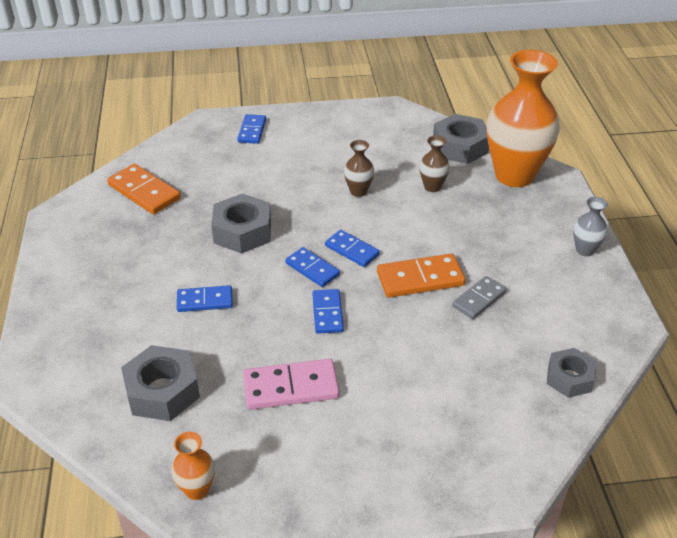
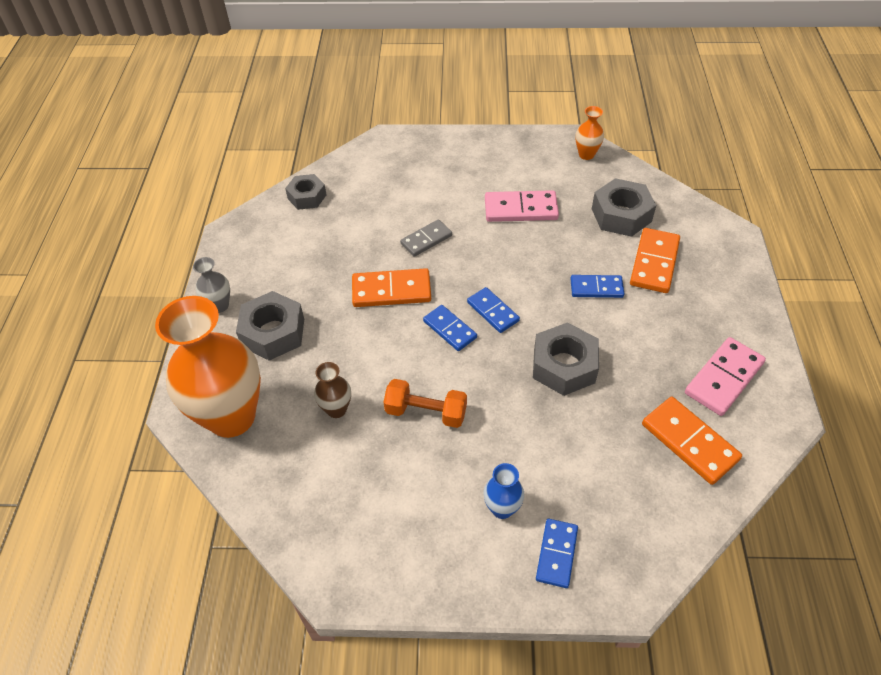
camera: 170 degrees left, 10 degrees up
(99, 235) = (724, 378): none -> pink domino
(136, 334) = (654, 263): none -> orange domino
(290, 147) = (502, 508): none -> blue vase
(327, 313) = (484, 265): blue domino -> none
(358, 191) = (426, 412): brown vase -> orange dumbbell
(460, 147) = (273, 479): grey nut -> grey nut (273, 332)
(479, 299) = (346, 265): grey domino -> grey domino (426, 239)

